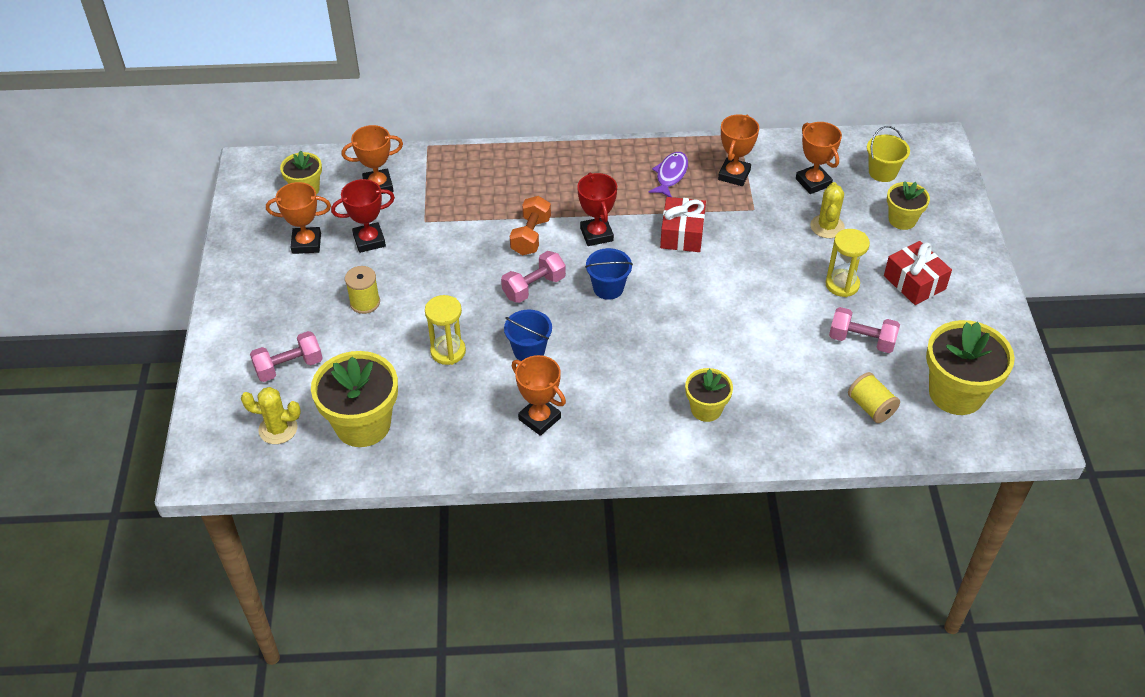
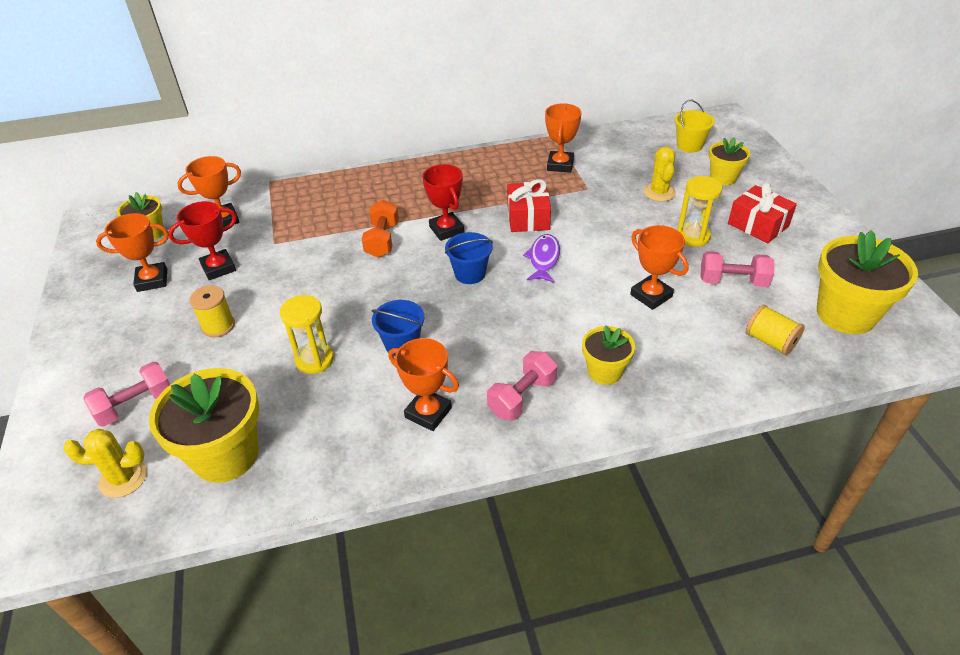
camera: 10 degrees left, 5 degrees down
(534, 287) = (395, 284): pink dumbbell -> pink dumbbell (522, 397)
(670, 175) = (502, 173): purple fish -> purple fish (543, 259)
(813, 182) = (632, 161): orange trophy -> orange trophy (651, 295)

